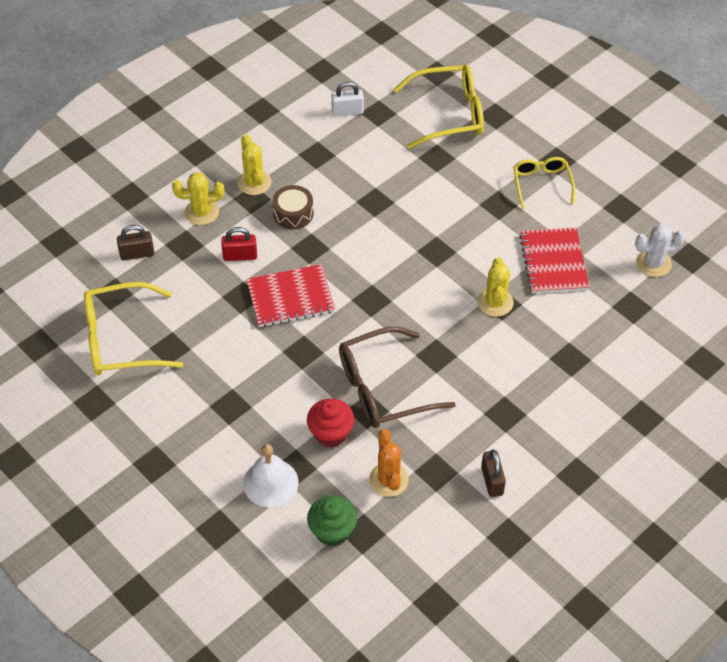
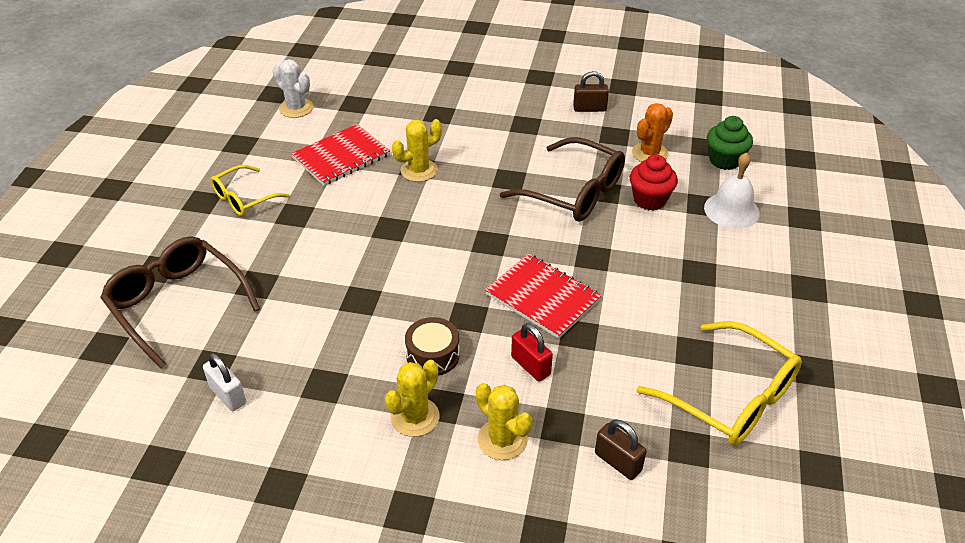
camera: 125 degrees left, 10 degrees down
(449, 114) = (177, 304): yellow glasses -> brown glasses
(492, 481) = (589, 108): brown padlock -> brown padlock turned 45 degrees clockwise

